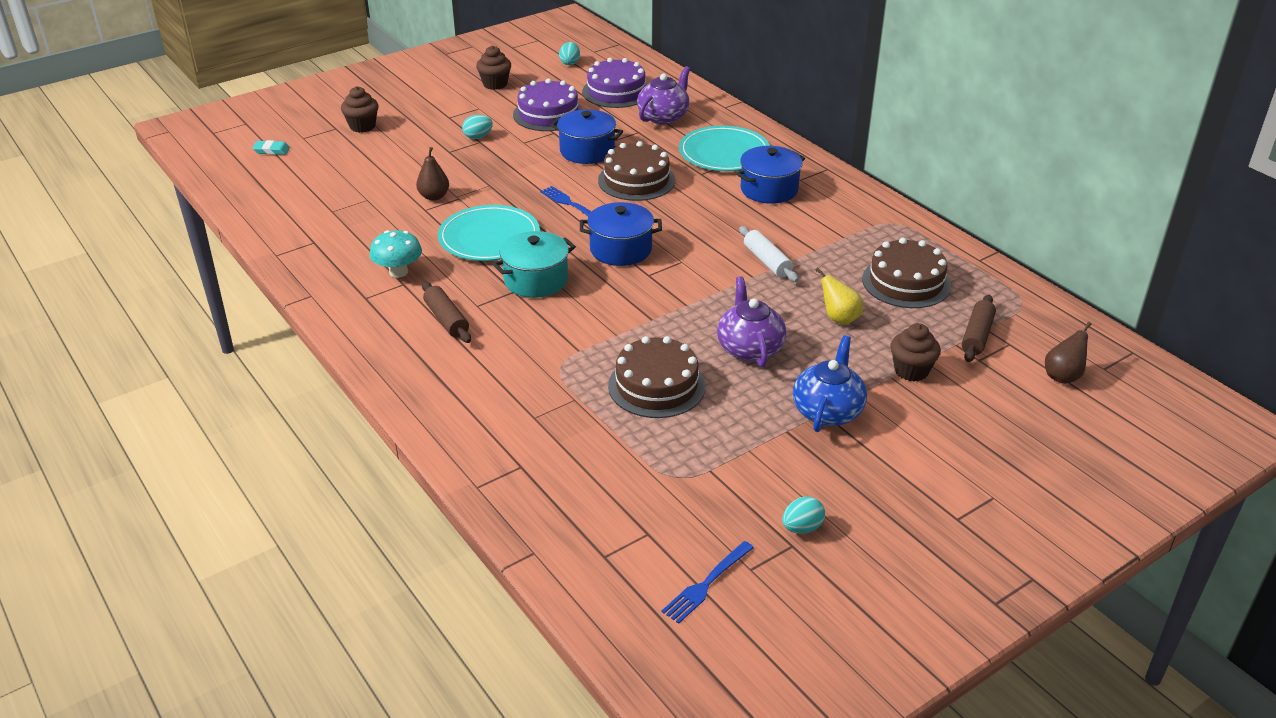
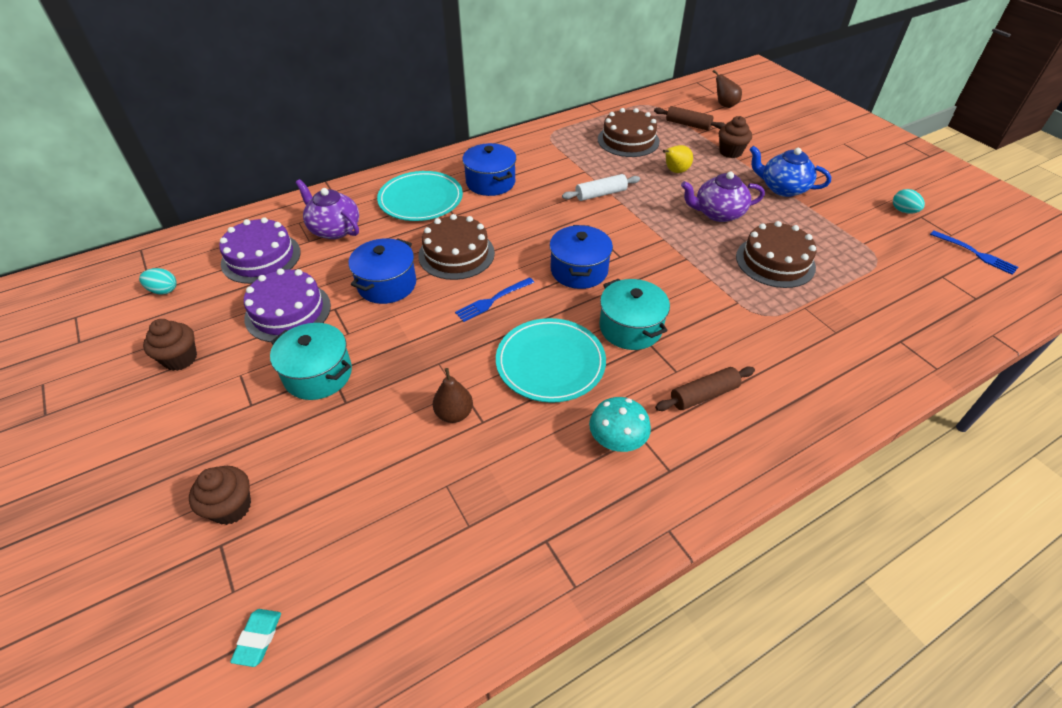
camera: 85 degrees left, 10 degrees up
(478, 137) = (318, 374): turquoise egg -> turquoise pot

